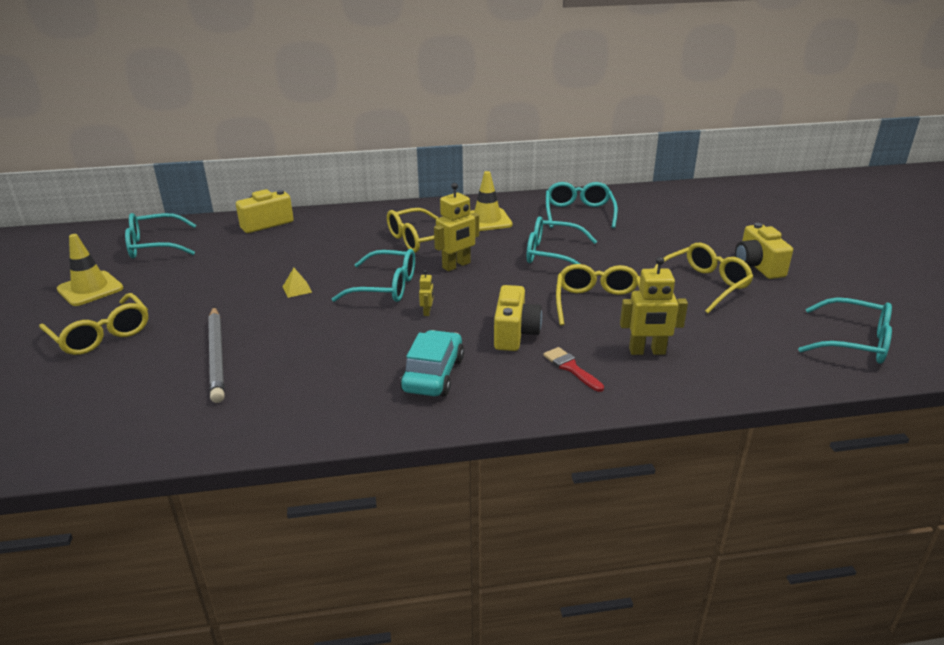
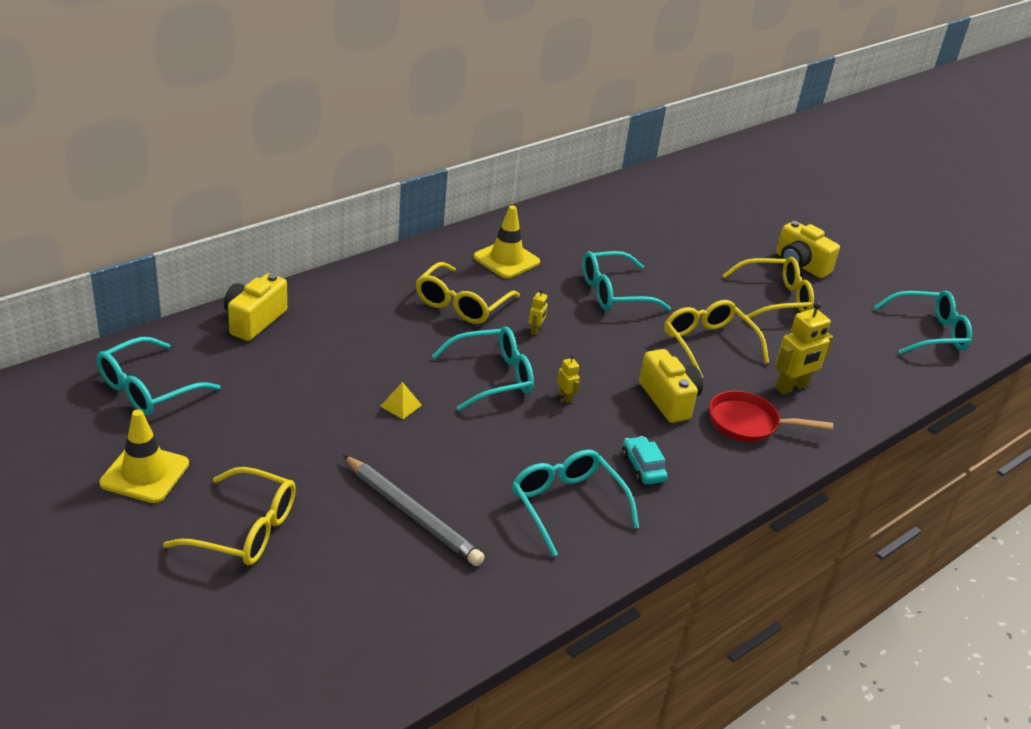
camera: 35 degrees left, 5 degrees up
(433, 374) = (643, 467): turquoise car -> turquoise car, size x0.62
(456, 265) = (536, 330): yellow robot -> yellow robot, size x0.49
(571, 368) = (748, 423): red brush -> red pan
(579, 213) = (589, 229): turquoise glasses -> turquoise glasses (566, 505)
(703, 285) = (775, 298): yellow glasses -> yellow glasses turned 60 degrees clockwise

